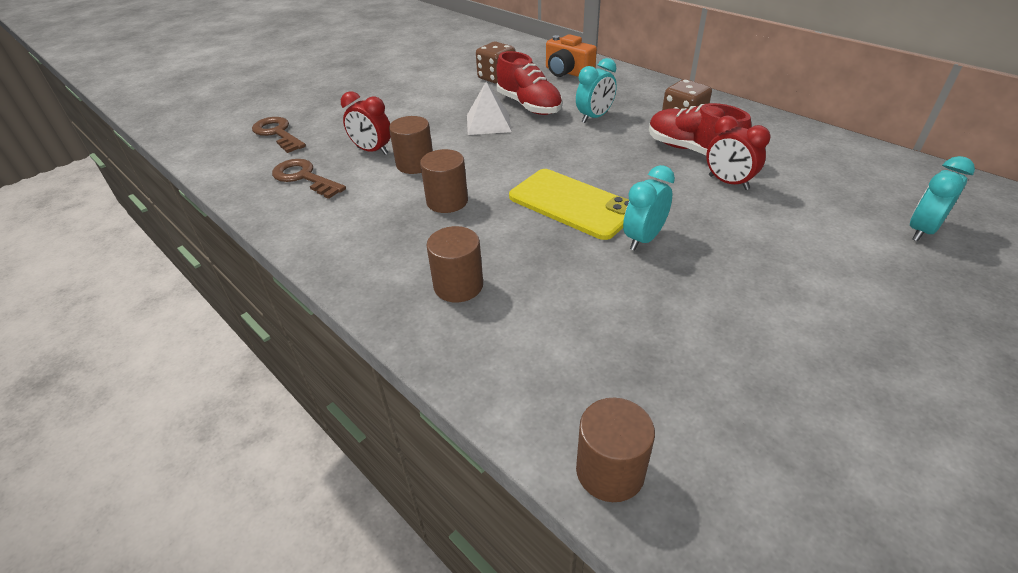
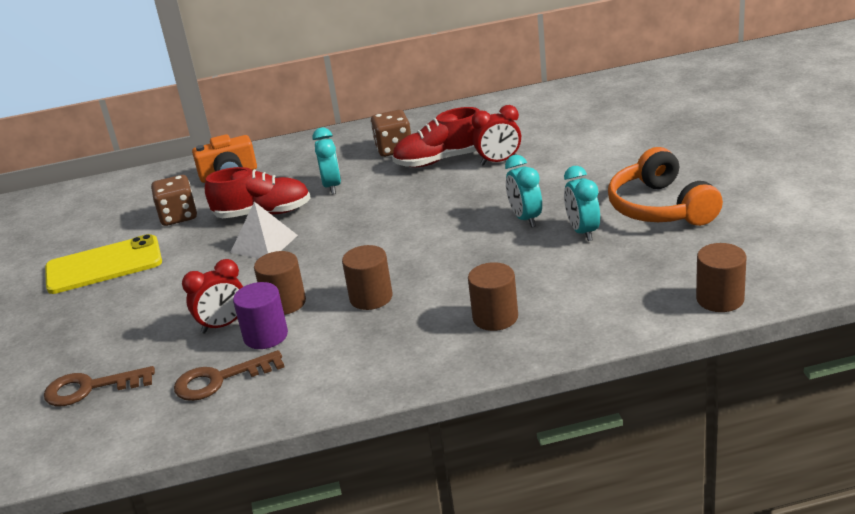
camera: 55 degrees left, 10 degrees down
(367, 174) = (265, 336): none -> purple cylinder
(572, 204) = (448, 236): yellow phone -> yellow phone (104, 265)
(764, 335) = (660, 208): none -> orange headphones
(921, 230) = (623, 118): turquoise clock -> turquoise clock (583, 232)

